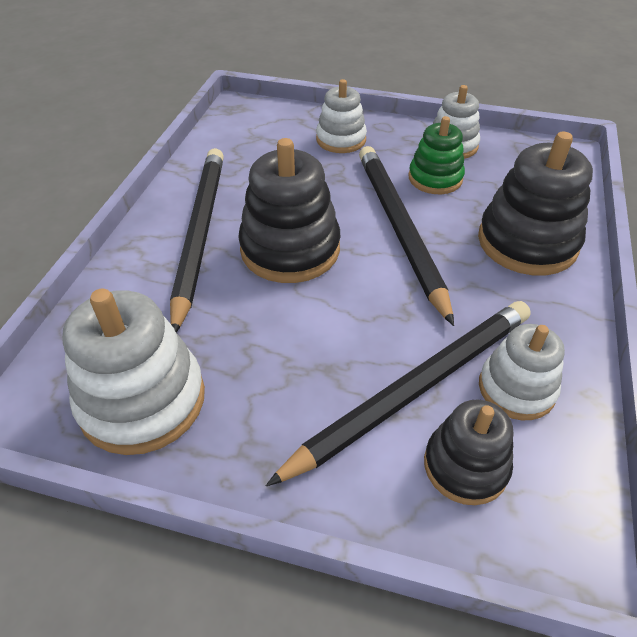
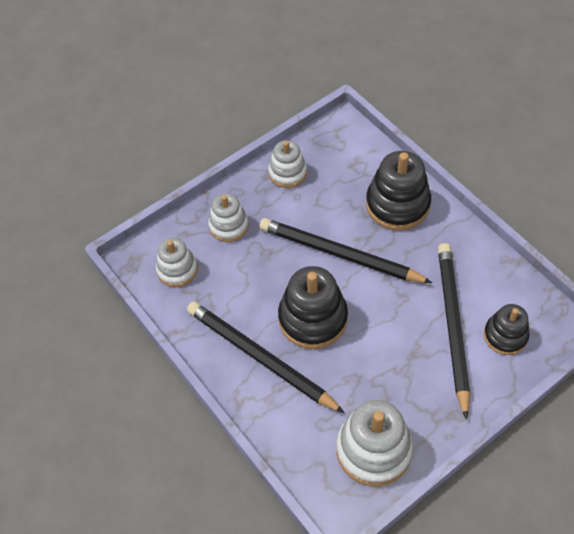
camera: 50 degrees left, 10 degrees up
(435, 178) = (311, 205): green stacking toy -> none
(516, 388) = (481, 285): white stacking toy -> white stacking toy (177, 269)

